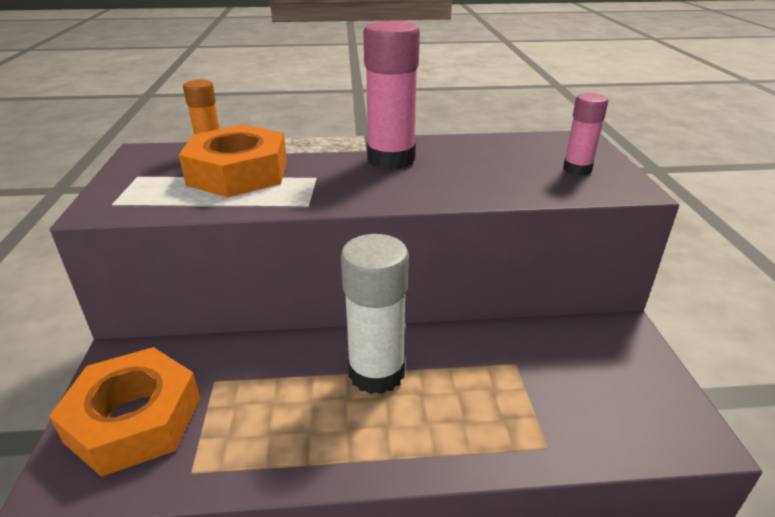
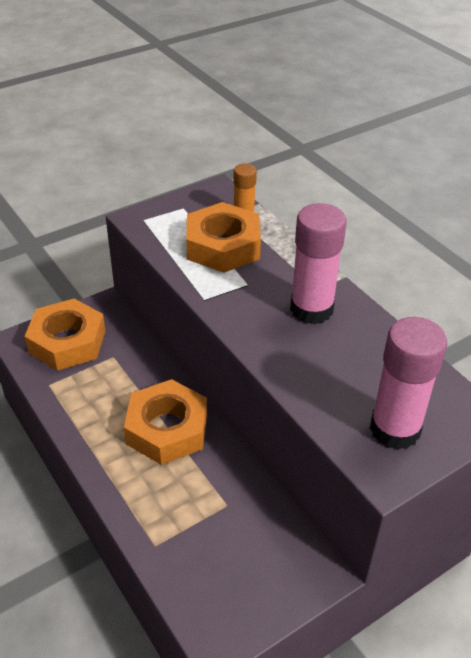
camera: 60 degrees right, 10 degrees up
(376, 373) = (167, 429): white glue stick -> orange nut
(577, 169) = (395, 429): pink glue stick -> pink glue stick, size x1.79

